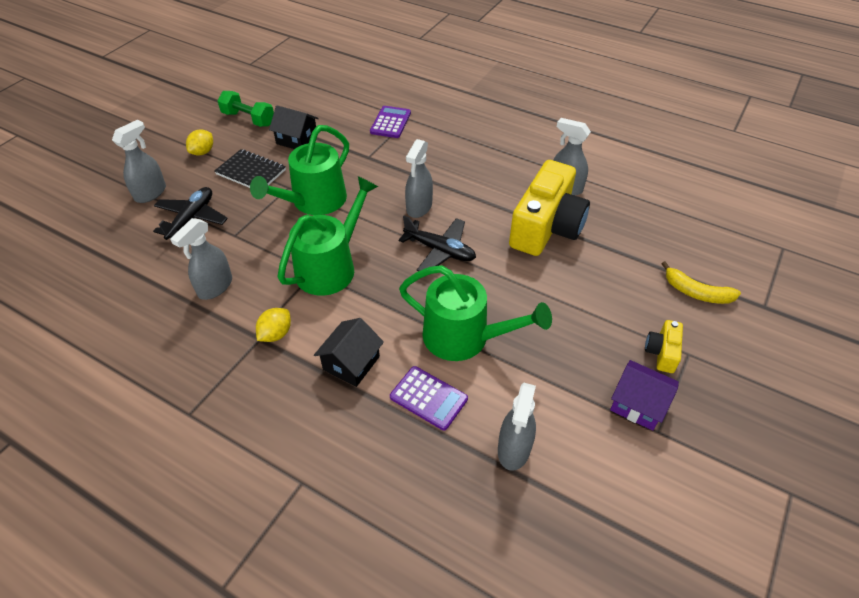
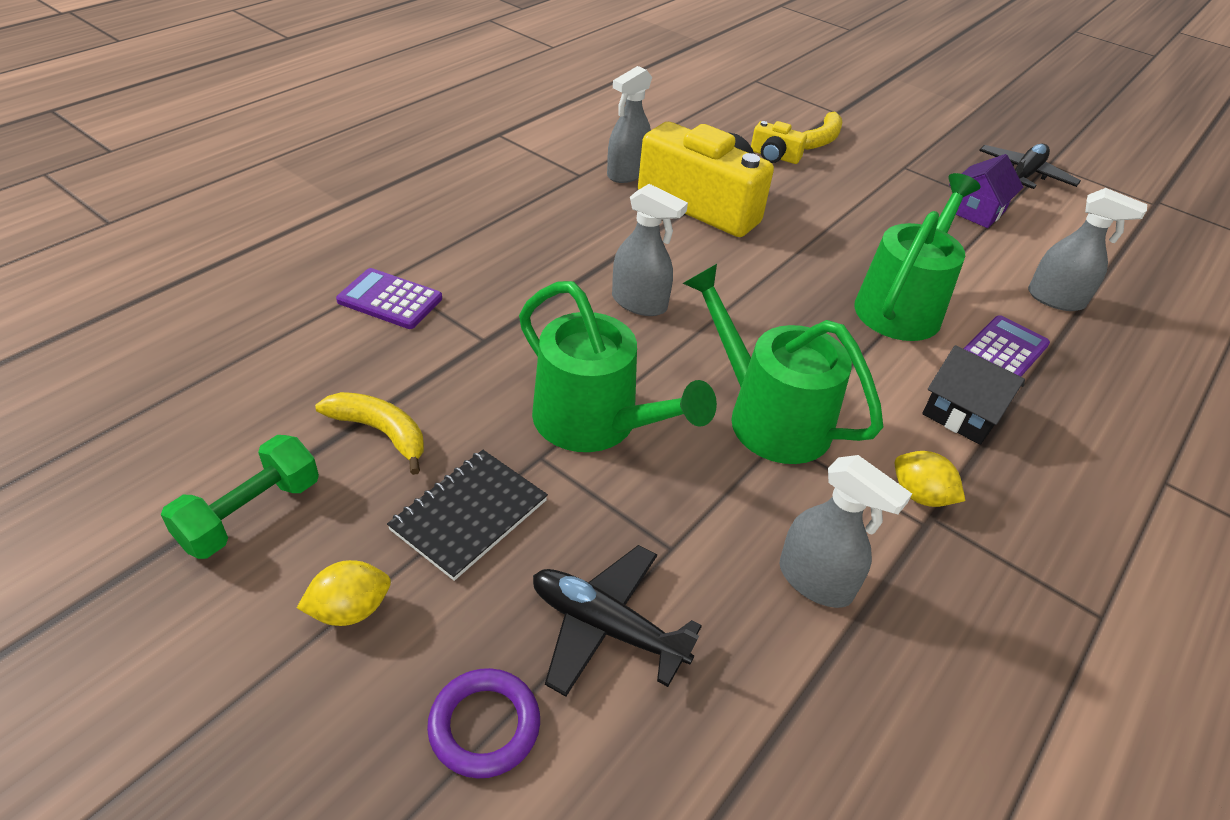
camera: 85 degrees left, 5 degrees down
(150, 193) = (484, 726): grey spray bottle -> purple ring
(203, 152) = (350, 610): yellow lemon -> yellow lemon turned 60 degrees counterclockwise
(297, 139) = (381, 433): black house -> yellow banana
(440, 250) = (740, 299): black plane -> black plane (1024, 175)
(662, 352) = (905, 180): yellow camera -> yellow camera (774, 156)

